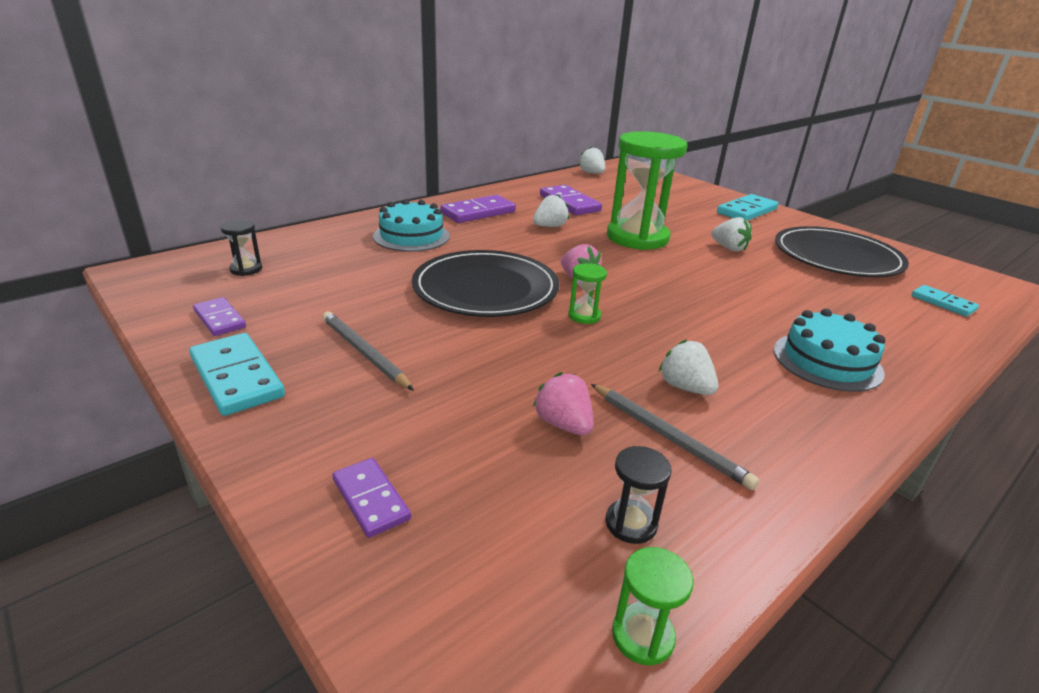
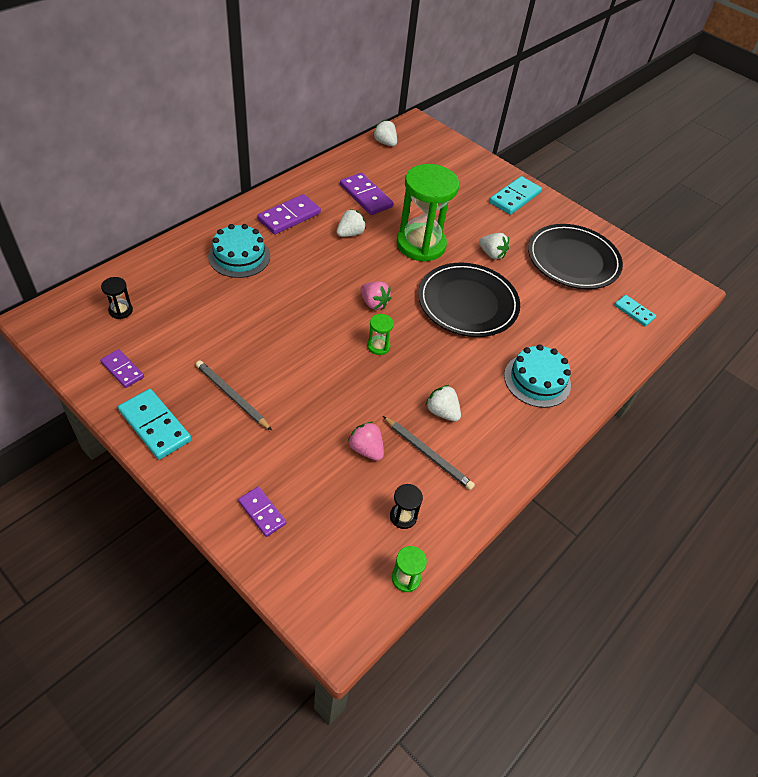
camera: 10 degrees left, 20 degrees up
(485, 288) = (306, 320): black plate -> black plate (468, 302)

